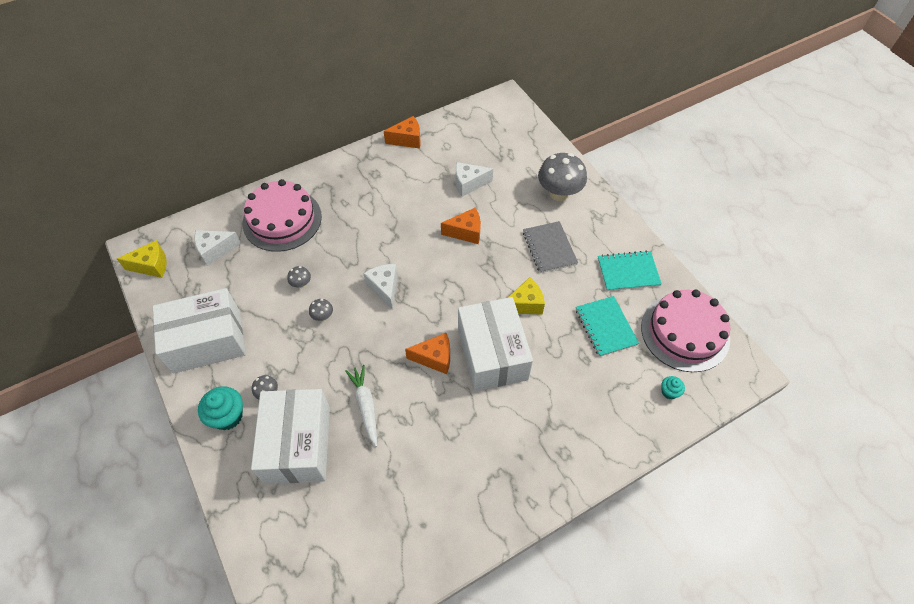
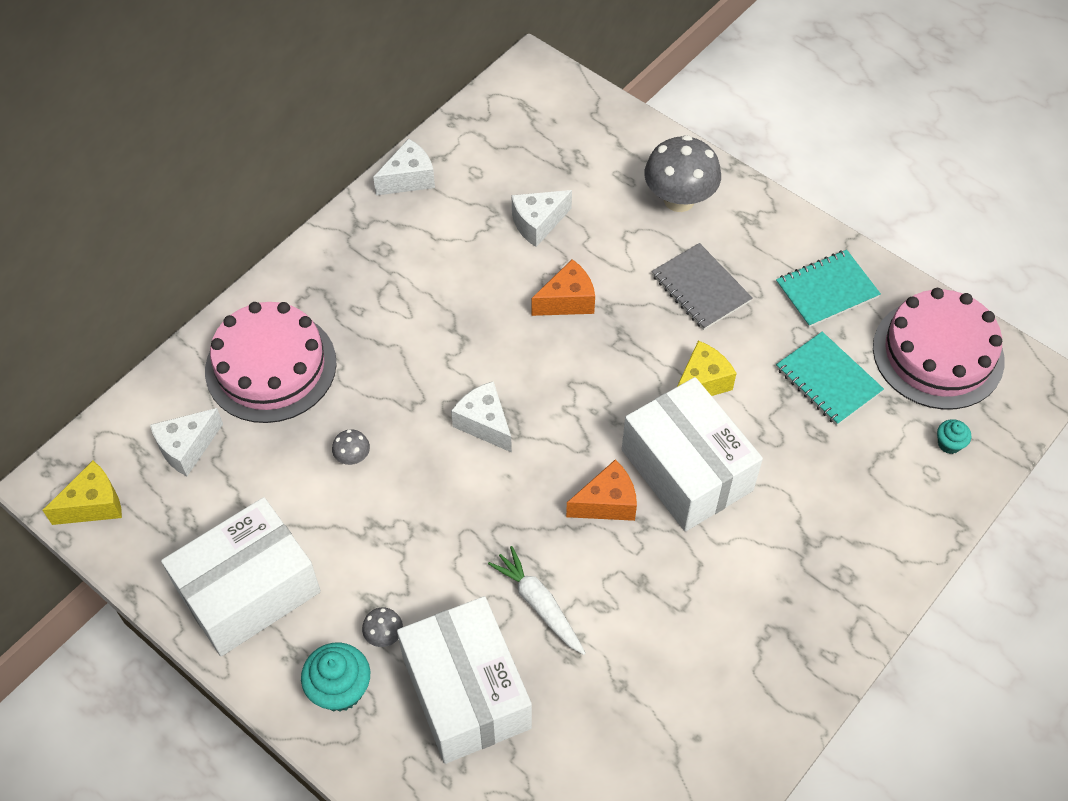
camera: 20 degrees left, 0 degrees up
(323, 316) = (411, 496): grey mushroom -> none
(407, 140) = (409, 179): orange cheese -> white cheese

